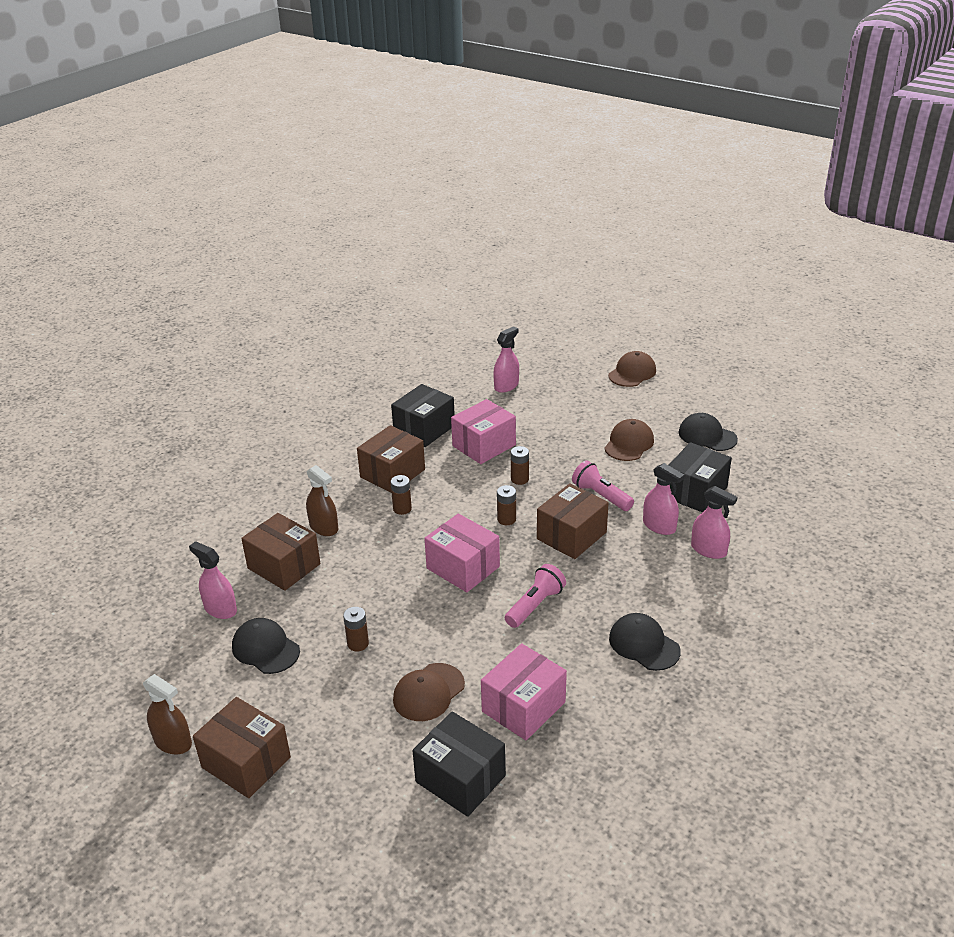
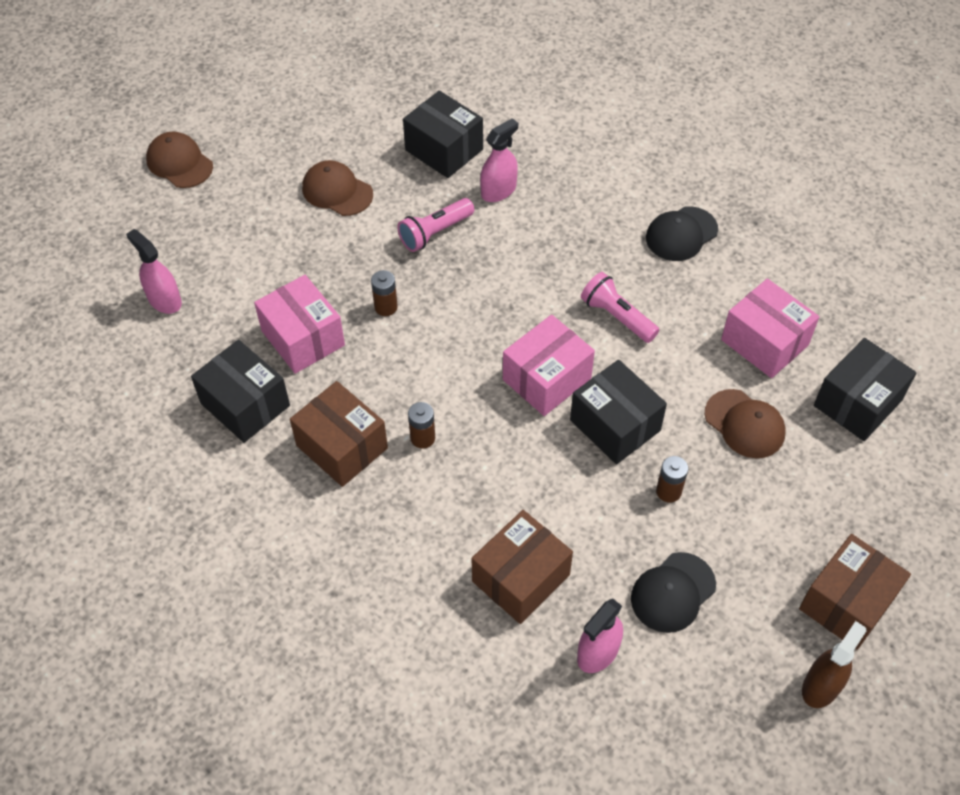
camera: 85 degrees left, 20 degrees up
(324, 527) = (447, 531): brown spray bottle -> none
(421, 609) = (615, 425): none -> black box
(506, 519) = (463, 328): brown battery -> none
(571, 535) = (503, 269): brown box -> none
(707, 436) = (340, 119): black cap -> none
(708, 550) = (544, 158): pink spray bottle -> none

